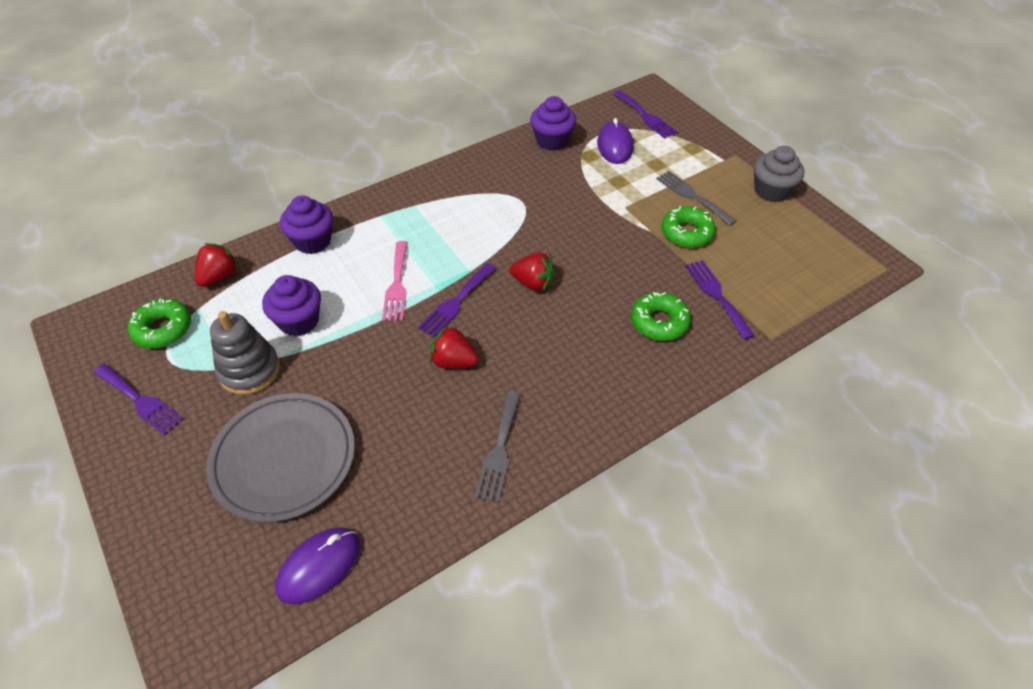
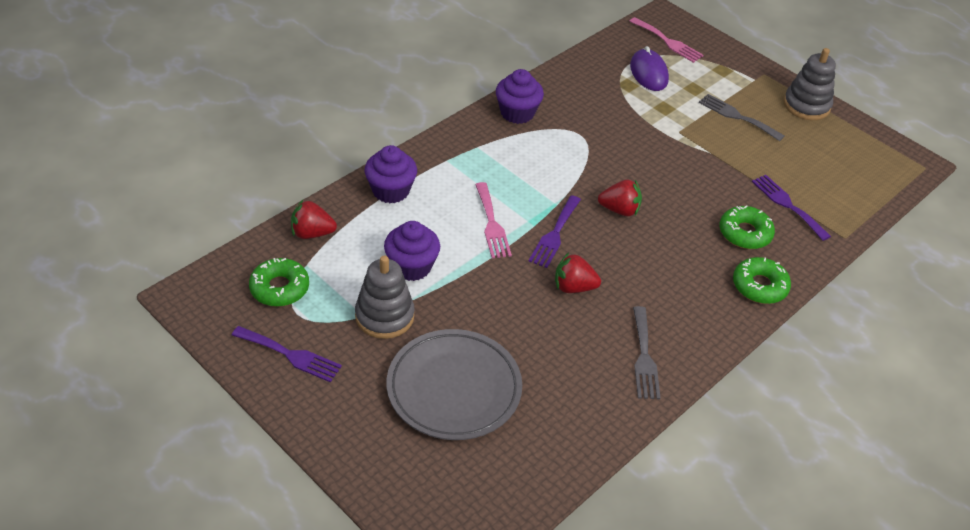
camera: 15 degrees left, 5 degrees down
(219, 276) = (312, 233): red strawberry -> red strawberry turned 105 degrees counterclockwise
(319, 566) = (525, 470): purple mouse -> none
(552, 140) = (586, 72): purple cupcake -> purple cupcake (517, 113)
(645, 116) = (668, 42): purple fork -> pink fork
(686, 233) = (743, 151): green donut -> green donut (759, 286)
(771, 191) = (806, 105): grey cupcake -> grey stacking toy

